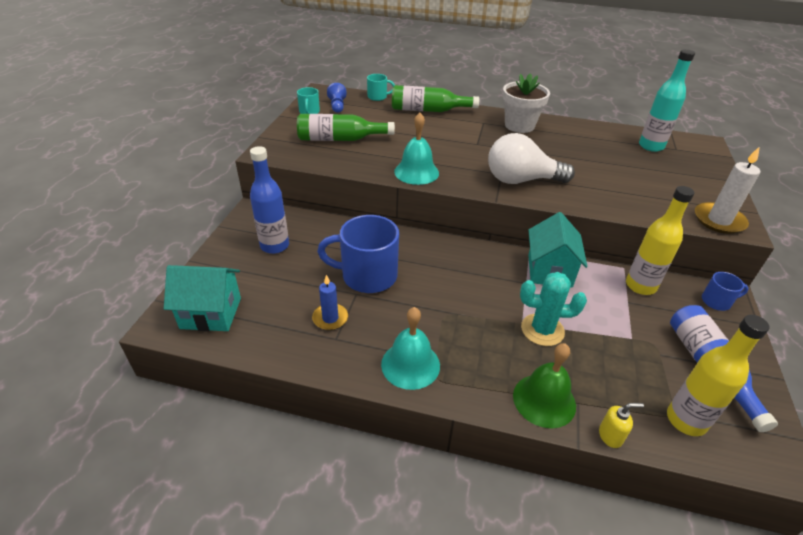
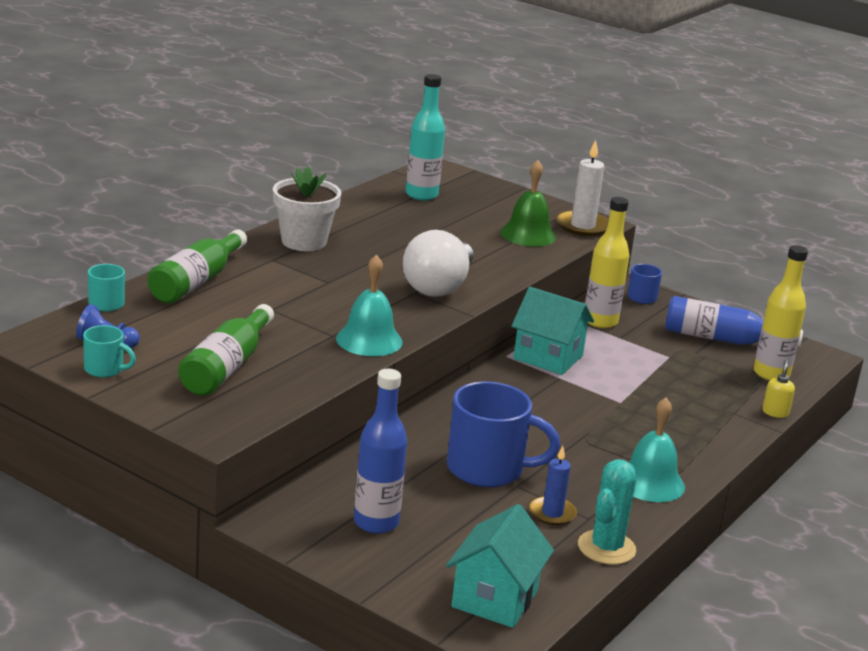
camera: 70 degrees left, 15 degrees down
(367, 276) = (488, 469): blue mug -> blue mug turned 105 degrees counterclockwise
(542, 330) = (636, 395): turquoise cactus -> turquoise cactus (606, 548)
(544, 400) = (725, 427): green bell -> green bell (528, 234)

